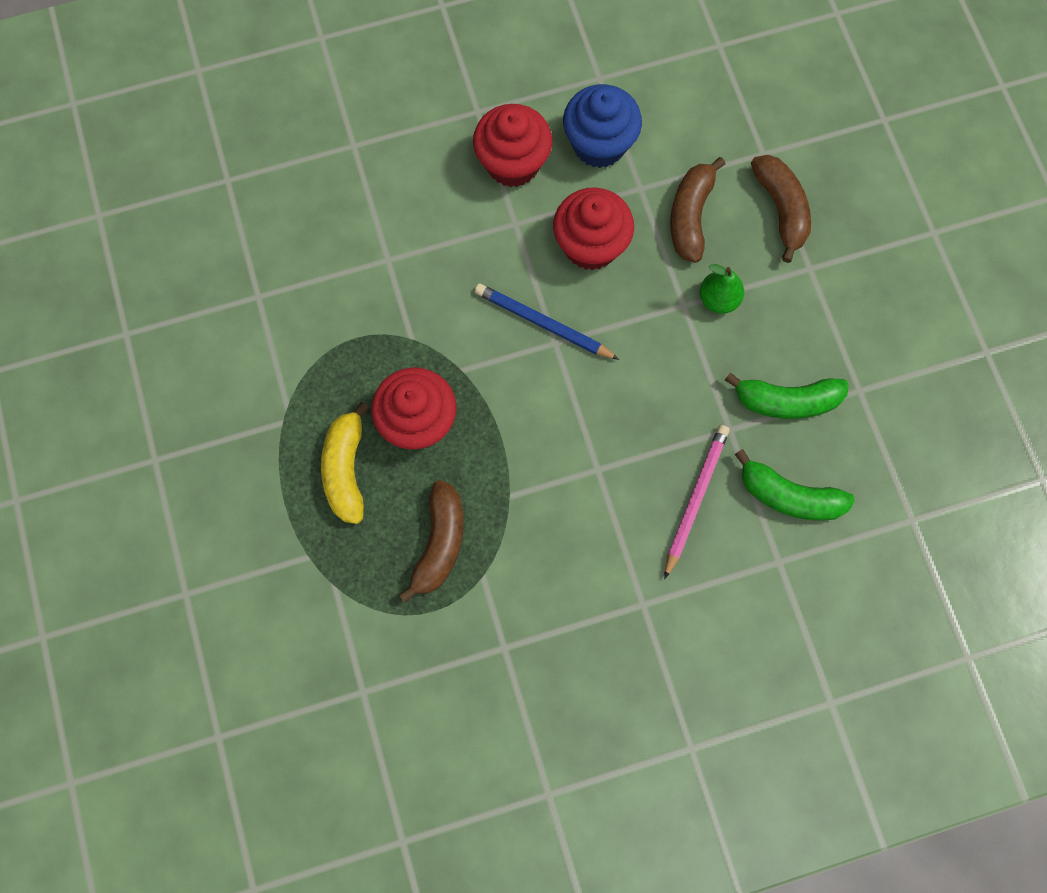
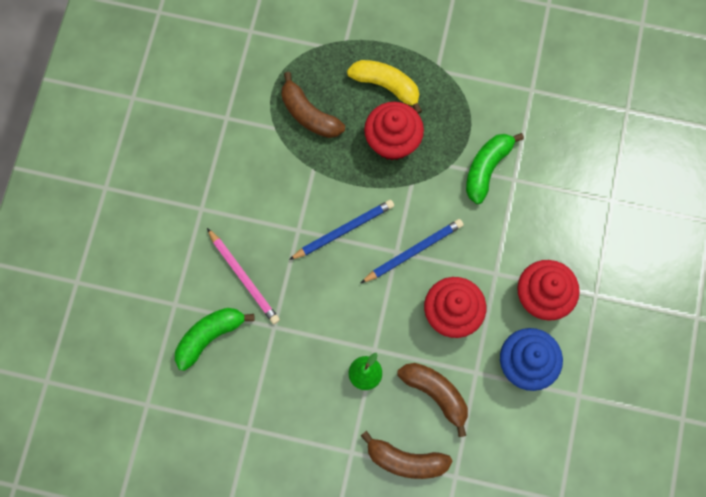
camera: 120 degrees right, 0 degrees up
(566, 416) = (343, 230): none -> blue pencil
(786, 401) = (270, 375): green banana -> green banana (487, 168)

